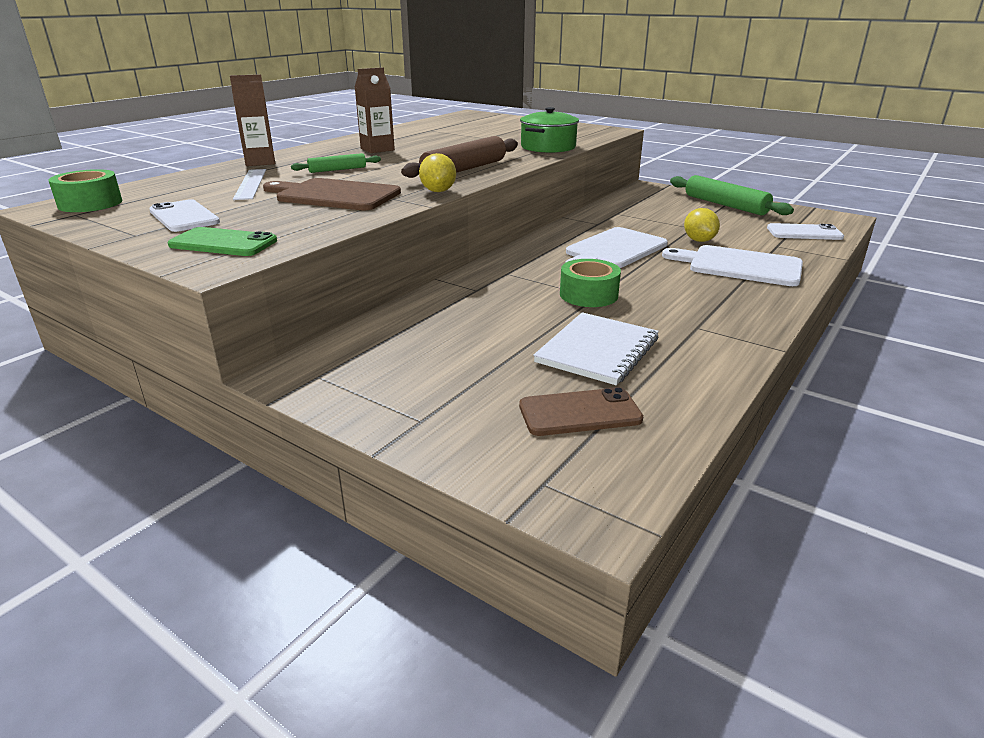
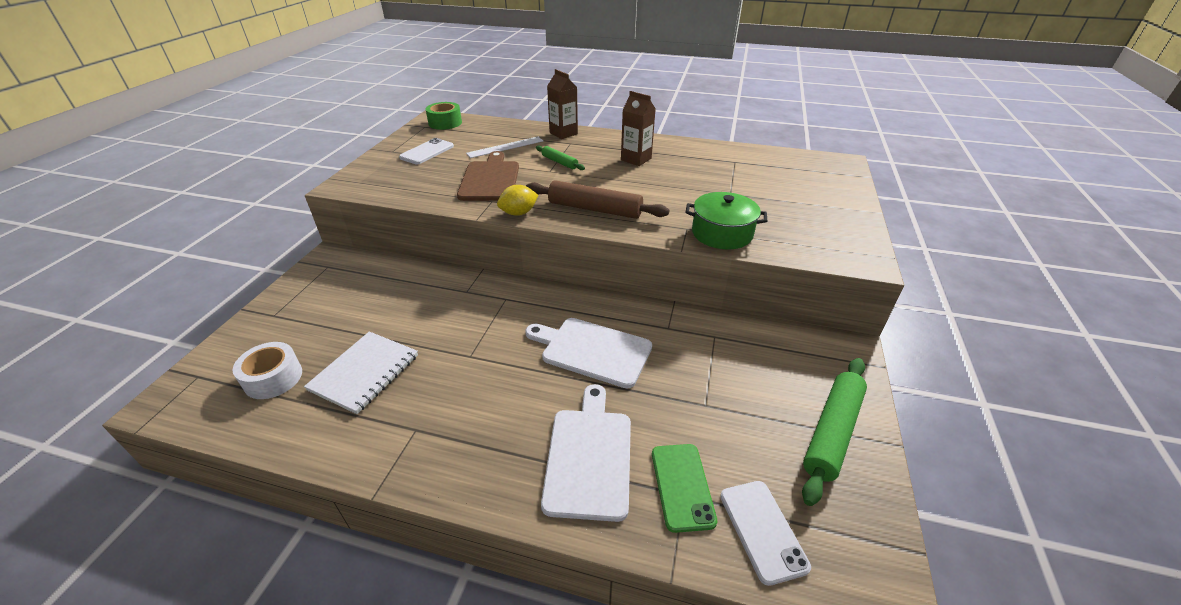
camera: 70 degrees right, 10 degrees up
(223, 243) = (380, 176): green phone -> green phone (682, 486)
(579, 413) = (273, 378): brown phone -> white tape
(588, 295) = (472, 351): green tape -> none
(597, 350) = (364, 373): white notebook -> white notebook turned 75 degrees counterclockwise
(699, 240) = (659, 414): yellow lemon -> none

